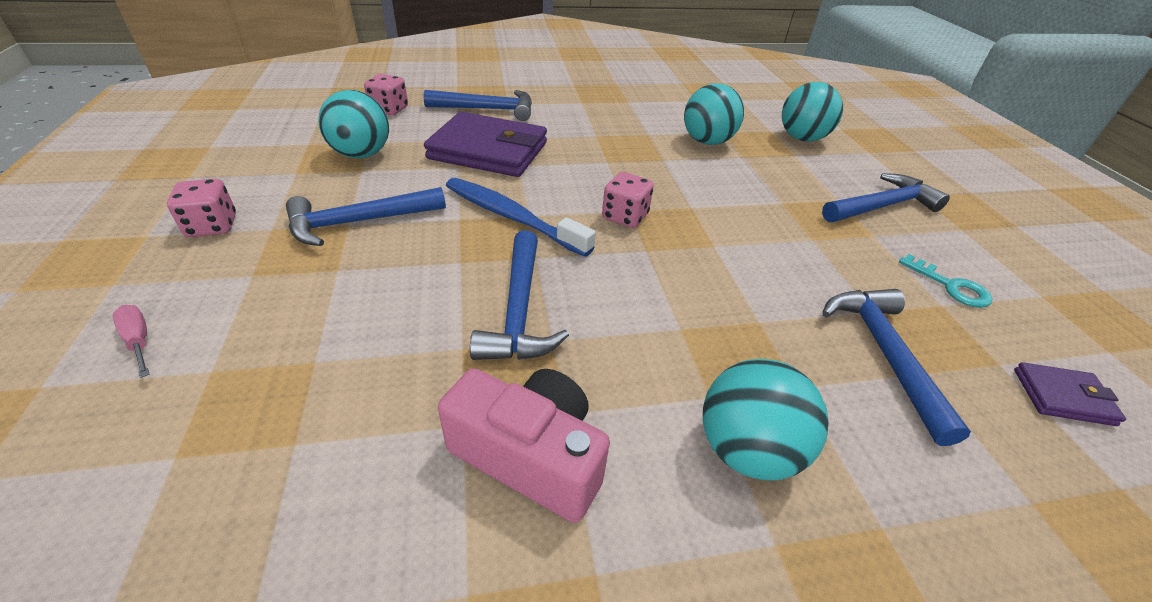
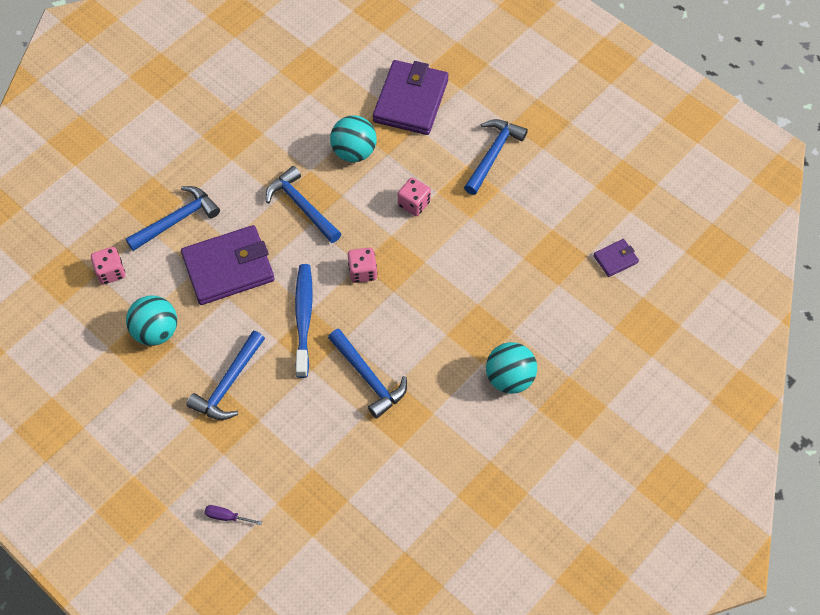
camera: 35 degrees left, 20 degrees up
(139, 340) = (226, 516): pink screwdriver -> purple screwdriver
(212, 226) = (157, 445): pink dice -> pink dice (414, 204)
(512, 217) = (303, 318): blue toothbrush -> blue toothbrush turned 90 degrees clockwise
(530, 456) = (435, 439): pink camera -> none
(802, 138) = (411, 101): turquoise ball -> purple wallet
(885, 354) = (539, 285): blue hammer -> blue hammer (302, 206)
(950, 286) = (551, 210): turquoise key -> none

